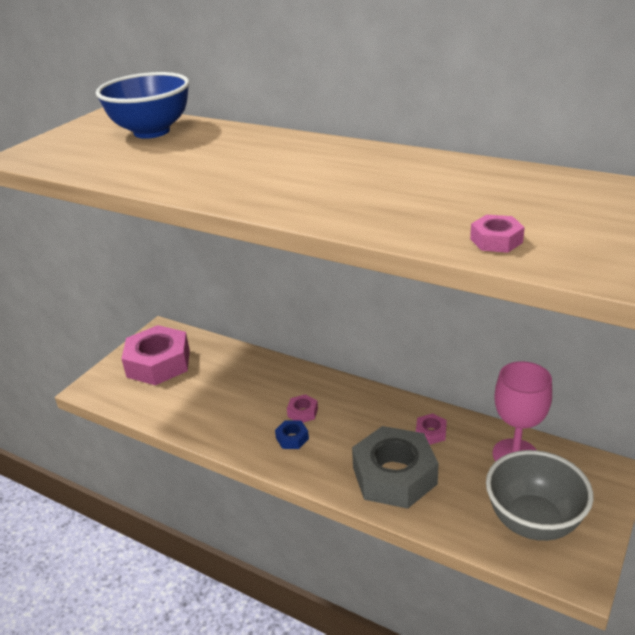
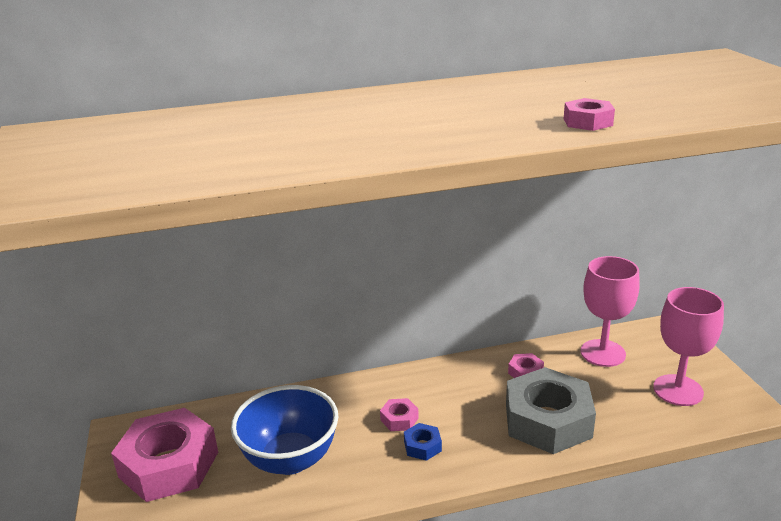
camera: 45 degrees left, 5 degrees down
(151, 132) = (153, 131): blue bowl -> blue bowl (290, 459)
(496, 240) = (698, 107): pink nut -> pink nut (587, 122)
(533, 522) = (678, 390): grey bowl -> pink goblet

